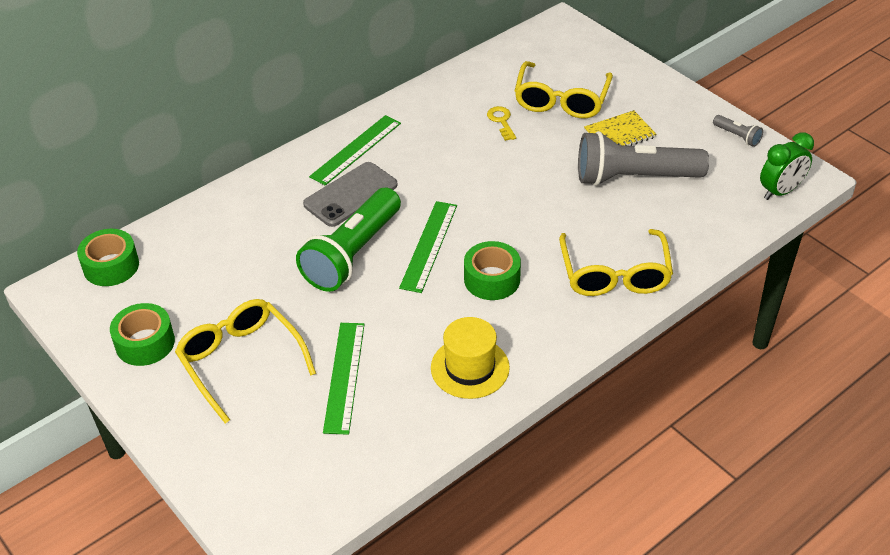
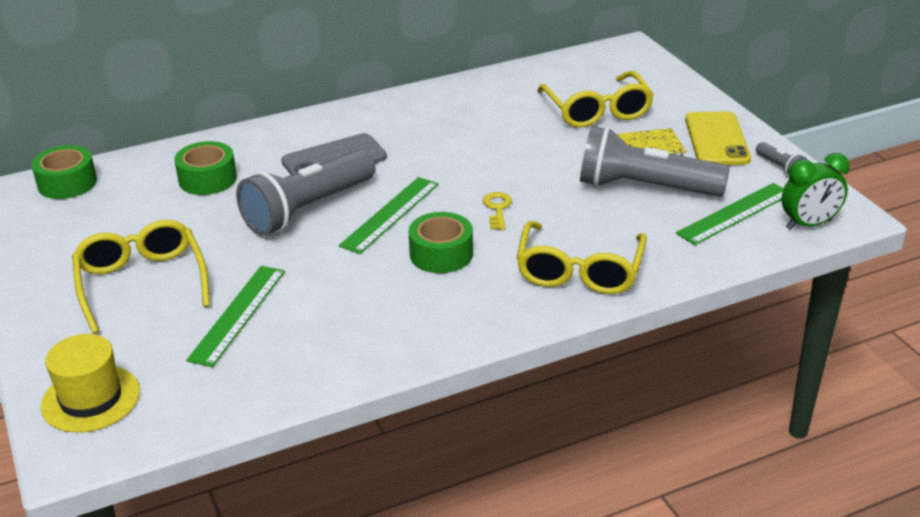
camera: 15 degrees right, 10 degrees down
(145, 343) = (59, 251): green tape -> green tape (207, 179)
(352, 254) = (307, 209): green flashlight -> grey flashlight
(356, 150) = (360, 123): green ruler -> green ruler (735, 213)
(470, 368) = (374, 329): yellow hat -> yellow hat (91, 399)
(501, 121) = (524, 120): yellow key -> yellow key (497, 209)
(561, 100) = (597, 111): yellow glasses -> yellow glasses turned 45 degrees counterclockwise
(674, 115) = (717, 139): none -> yellow phone

